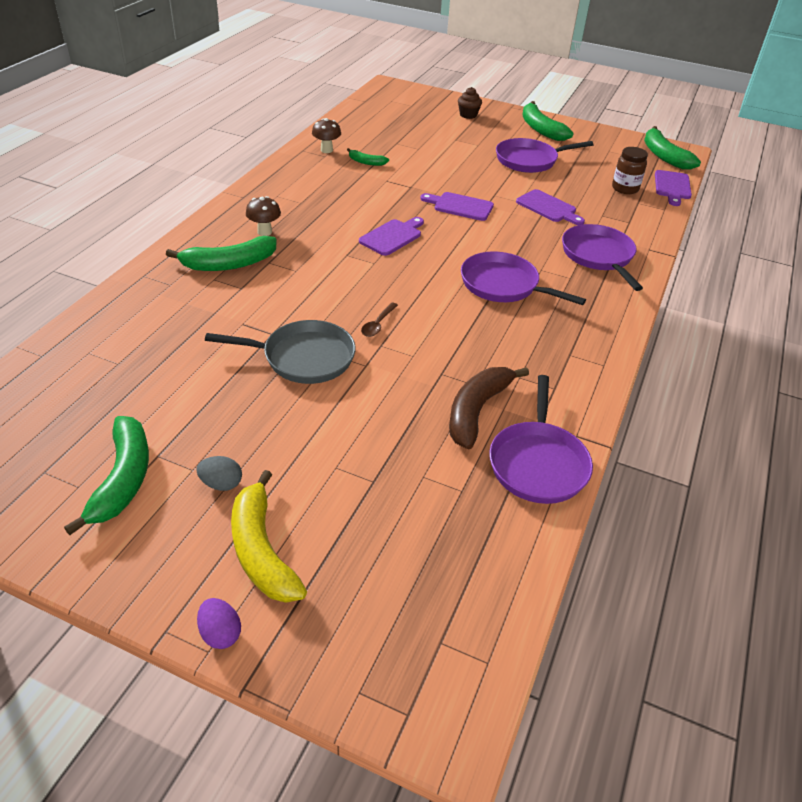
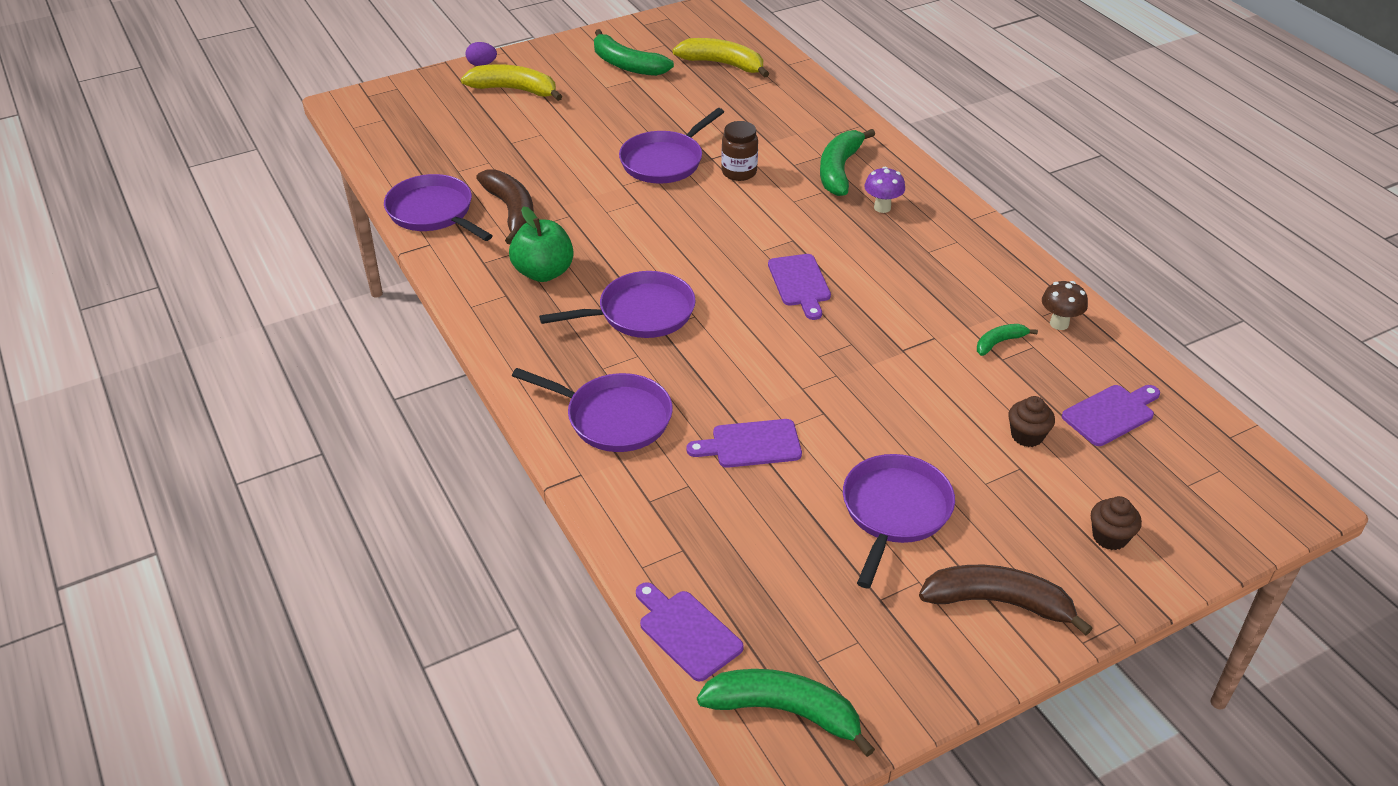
camera: 130 degrees right, 0 degrees up
(71, 401) = (723, 64): none -> yellow banana
(221, 484) = (580, 92): grey egg -> none
(264, 232) = (882, 207): brown mushroom -> purple mushroom
(303, 358) = (665, 161): grey pan -> purple pan
(378, 324) = (665, 212): brown spoon -> none
(431, 142) = (1027, 436): none -> brown cupcake
(460, 206) = (820, 367): purple cutting board -> purple cutting board (1111, 414)
(523, 349) = (543, 272): none -> green apple
(540, 129) = (998, 602): green banana -> brown banana
(625, 188) = (730, 565): brown jar -> brown jar (739, 172)

